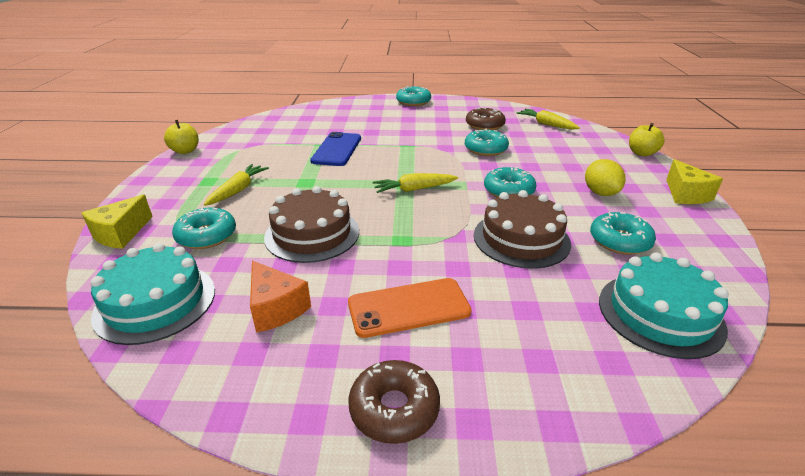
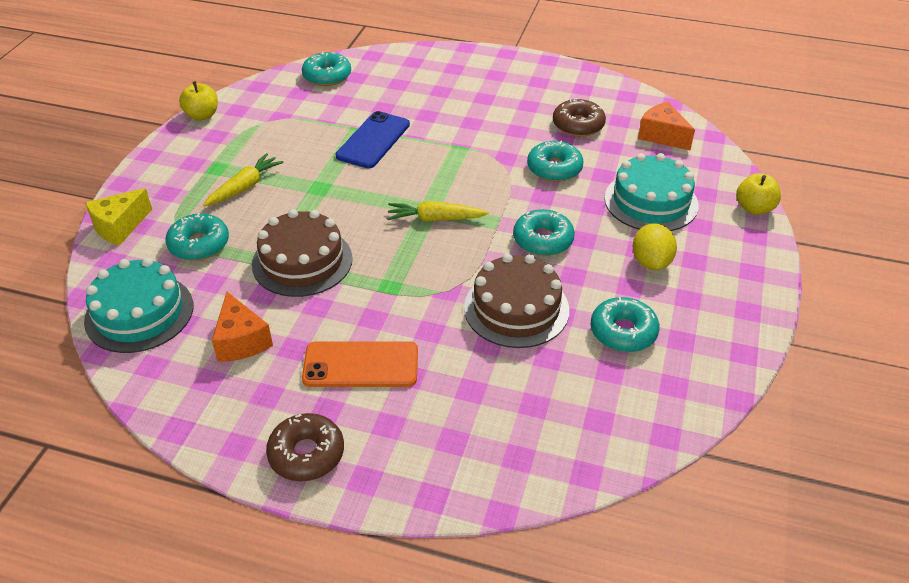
camera: 15 degrees right, 10 degrees up
(413, 102) = (507, 65): turquoise donut -> turquoise donut (327, 76)
(546, 124) = (662, 136): yellow carrot -> orange cheese
(660, 314) = (599, 422): turquoise cake -> turquoise cake (651, 201)
(685, 194) = (755, 283): yellow cheese -> none

